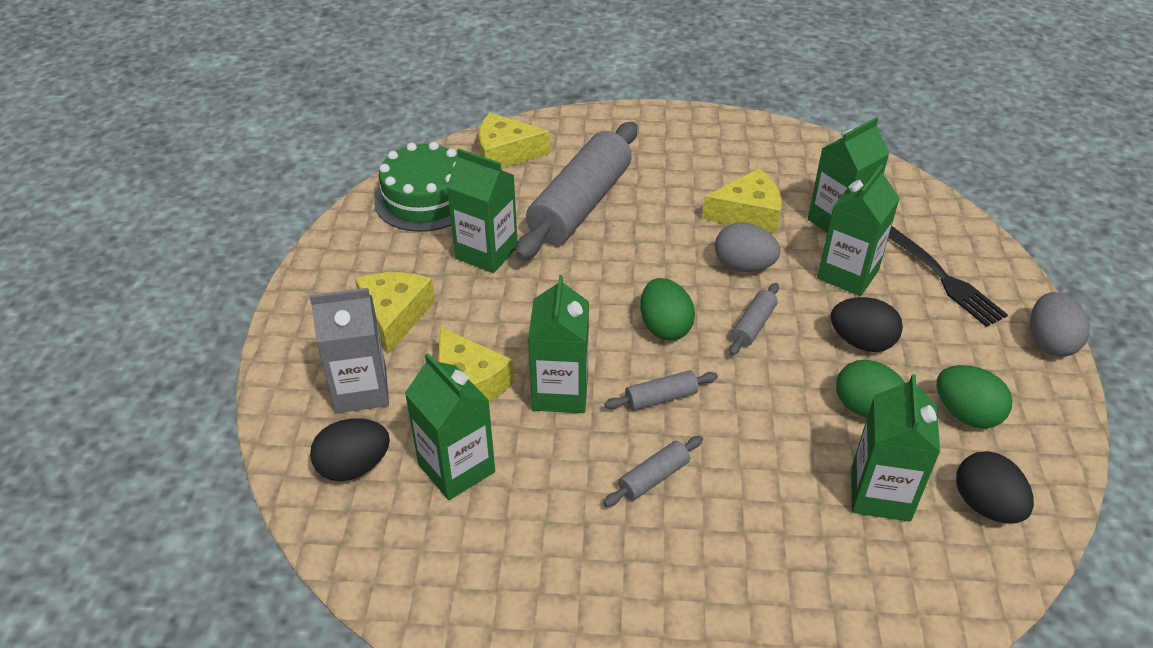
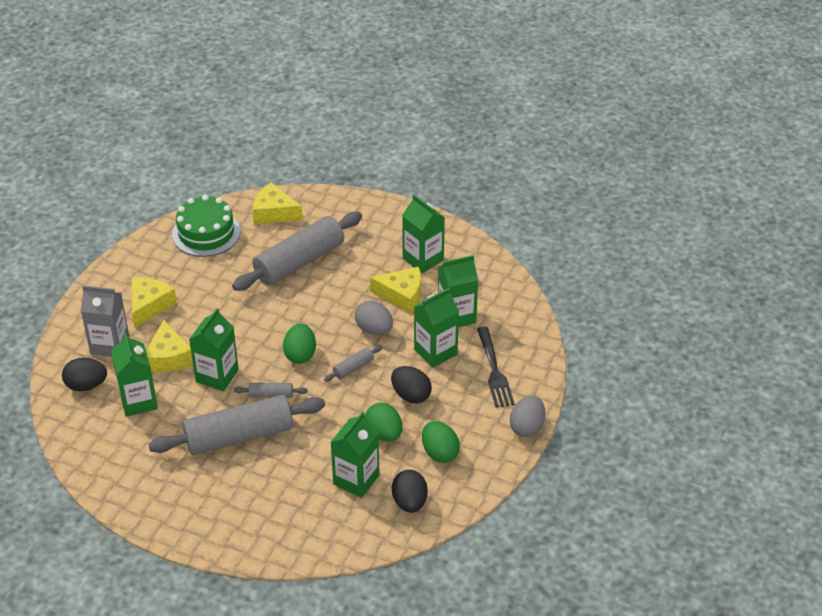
camera: 20 degrees right, 0 degrees up
(486, 252) = (223, 279): green carton -> green carton (423, 259)
(653, 477) = (239, 436): grey rolling pin -> grey rolling pin, size x2.38

